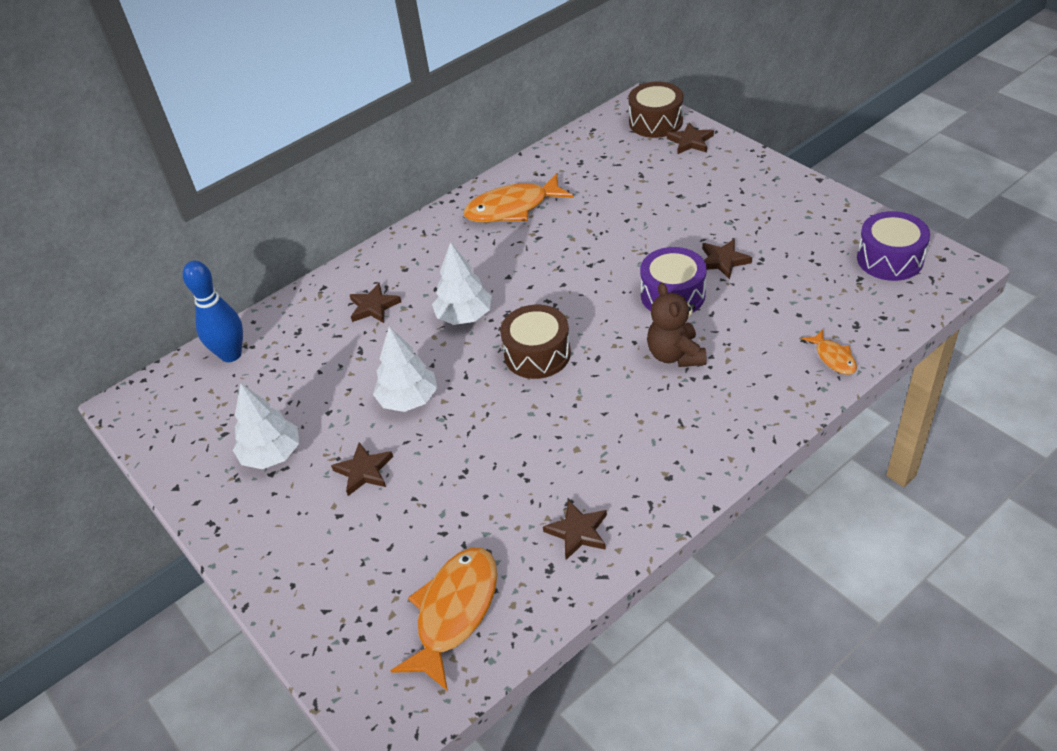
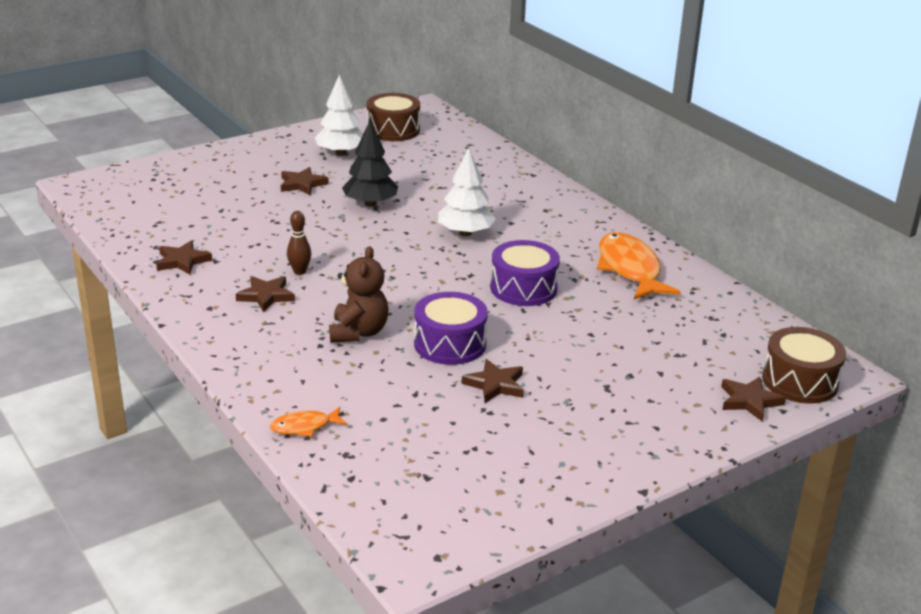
camera: 90 degrees right, 15 degrees down
(231, 354) = (460, 139): blue bowling pin -> none
(373, 307) = (496, 194): brown star -> brown star (266, 296)
(408, 399) = (370, 204): white tree -> black tree
(454, 612) = (147, 210): orange fish -> none
(537, 354) = (396, 263): brown drum -> brown drum (393, 130)
(574, 423) = (299, 271): none -> brown bowling pin
(675, 355) = (358, 332): brown teddy bear -> brown teddy bear turned 105 degrees clockwise
(889, 259) = (453, 510): purple drum -> purple drum (523, 288)

